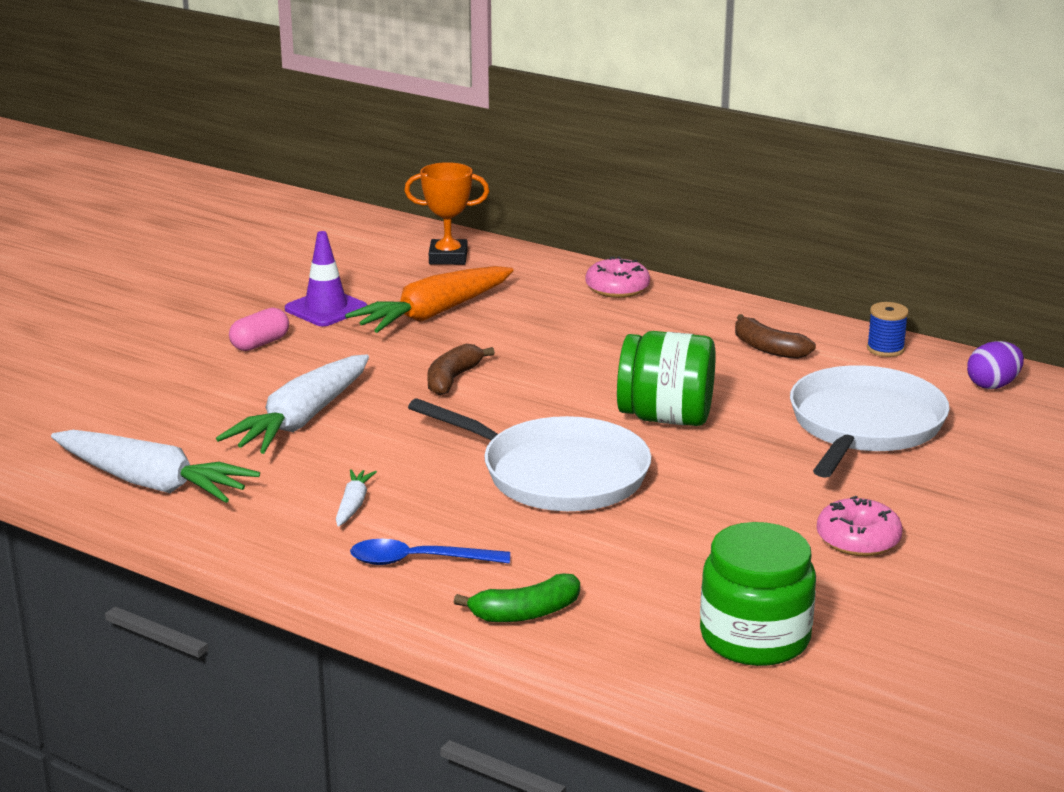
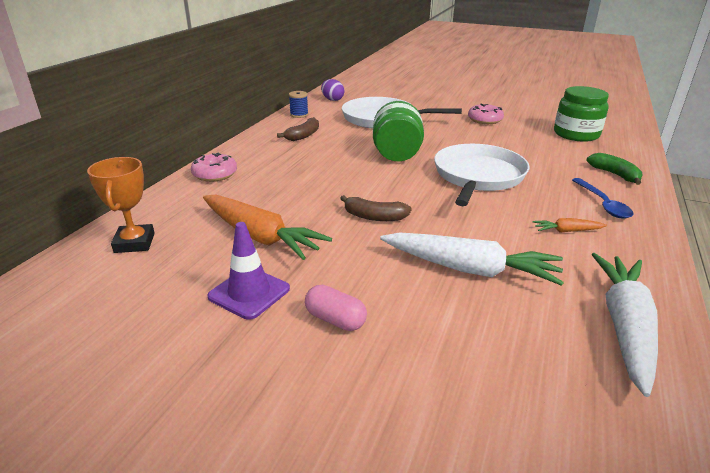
camera: 100 degrees left, 5 degrees up
(353, 505) = (566, 231): white carrot -> orange carrot

